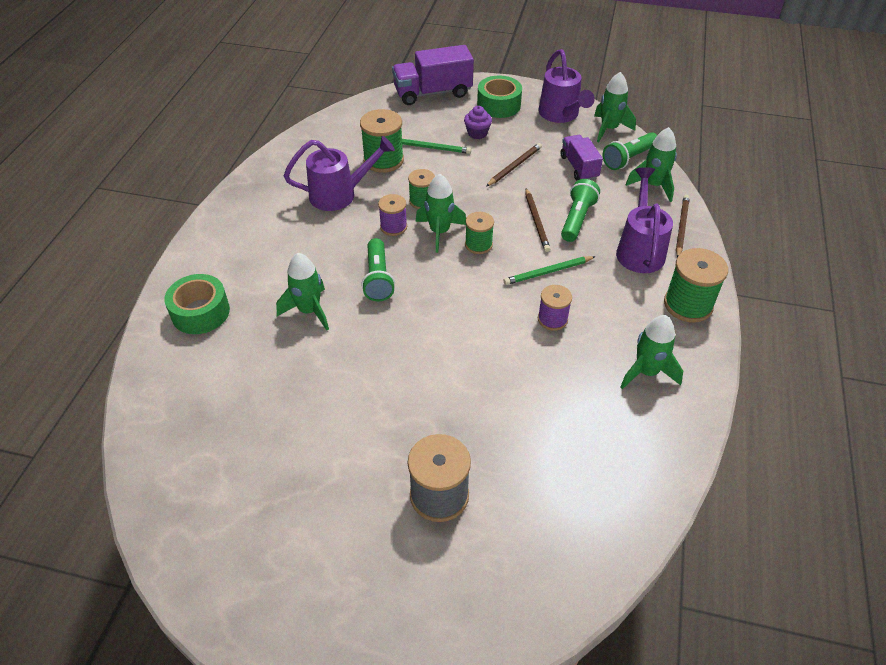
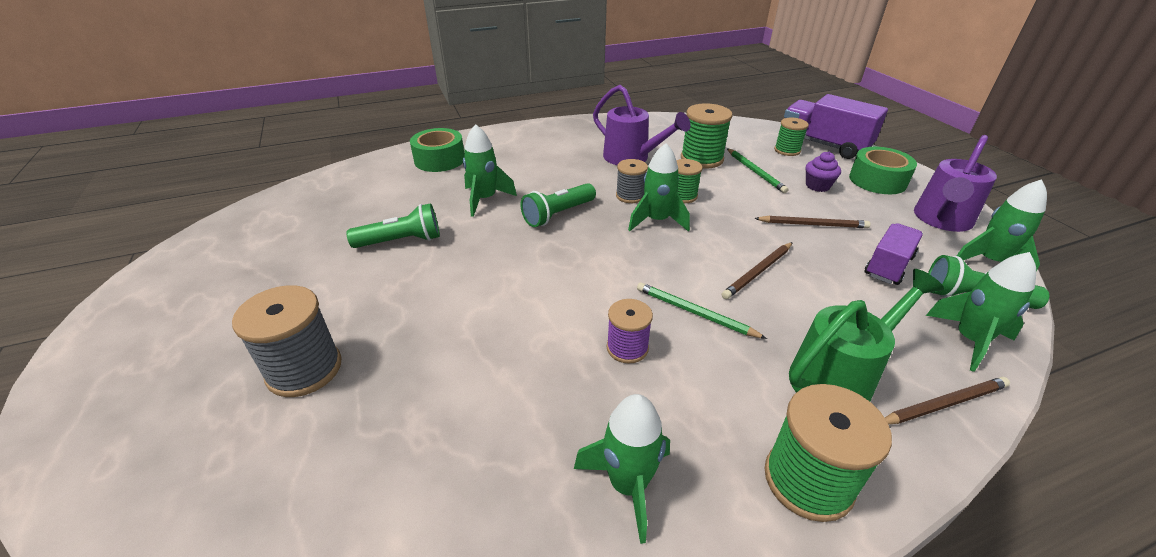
camera: 55 degrees right, 10 degrees down
(393, 227) = (630, 196): purple spool -> grey spool
(478, 245) = (671, 249): green spool -> green spool (787, 150)
(577, 219) = (807, 299): green flashlight -> green flashlight (401, 241)
(640, 250) = (838, 377): purple watering can -> green watering can

